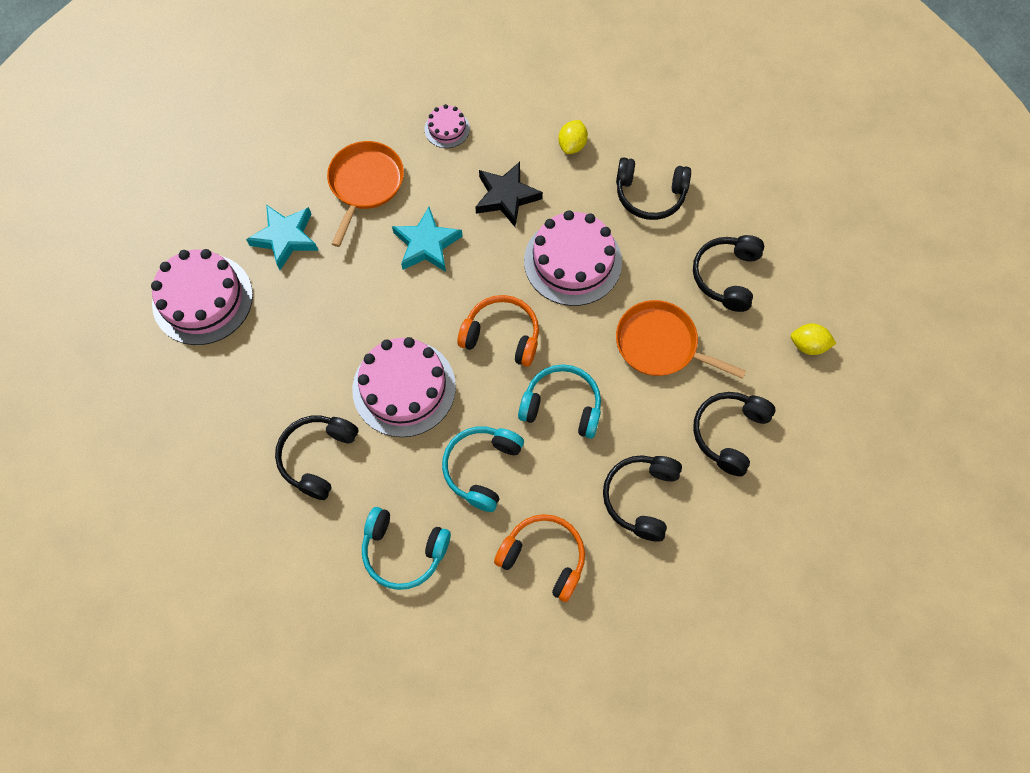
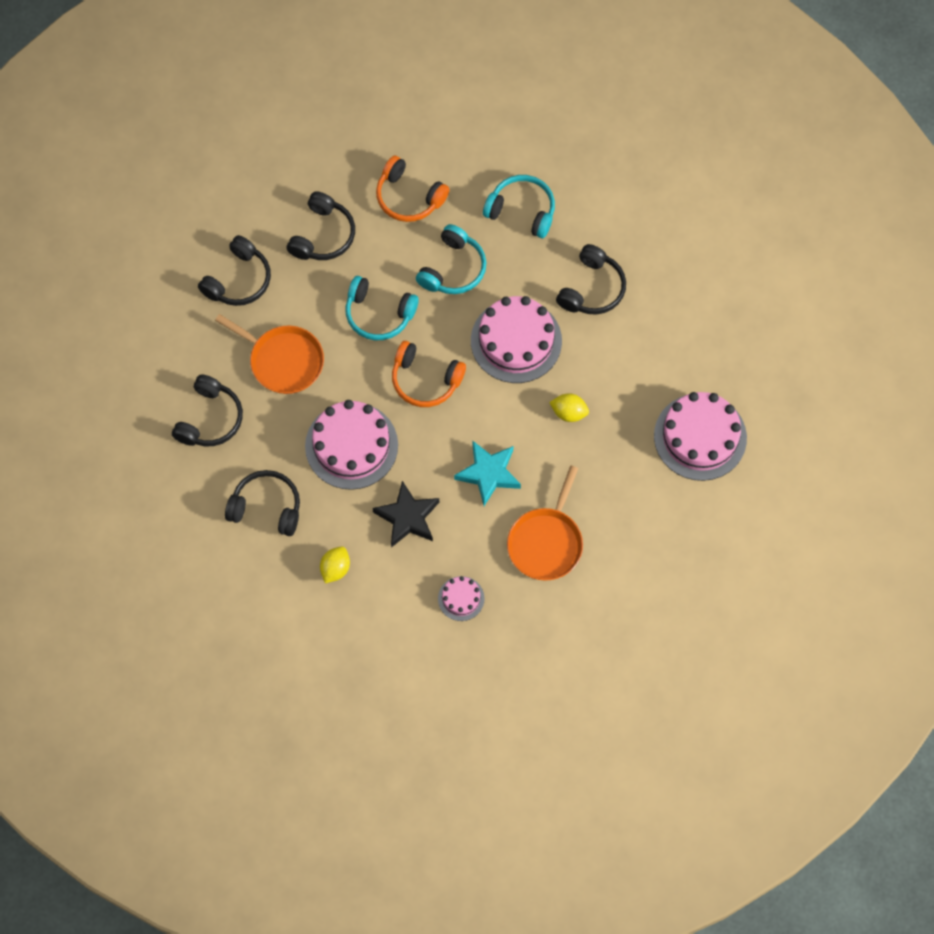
camera: 175 degrees left, 0 degrees up
(285, 238) = (624, 491): turquoise star -> none
(808, 345) = (151, 349): yellow lemon -> yellow lemon (569, 412)

